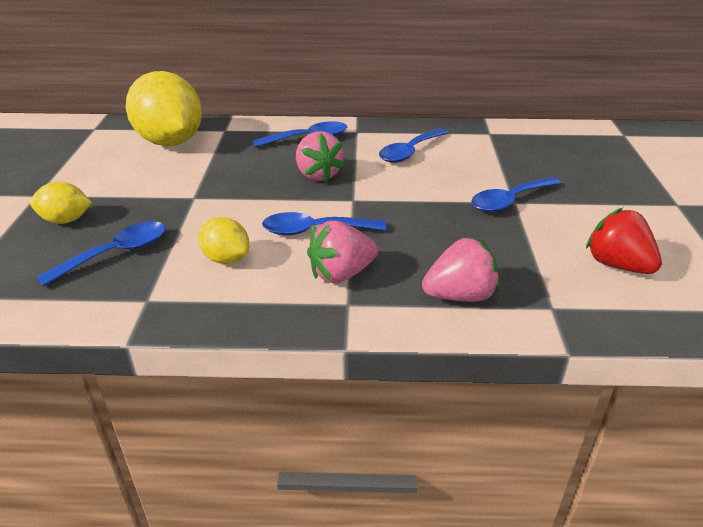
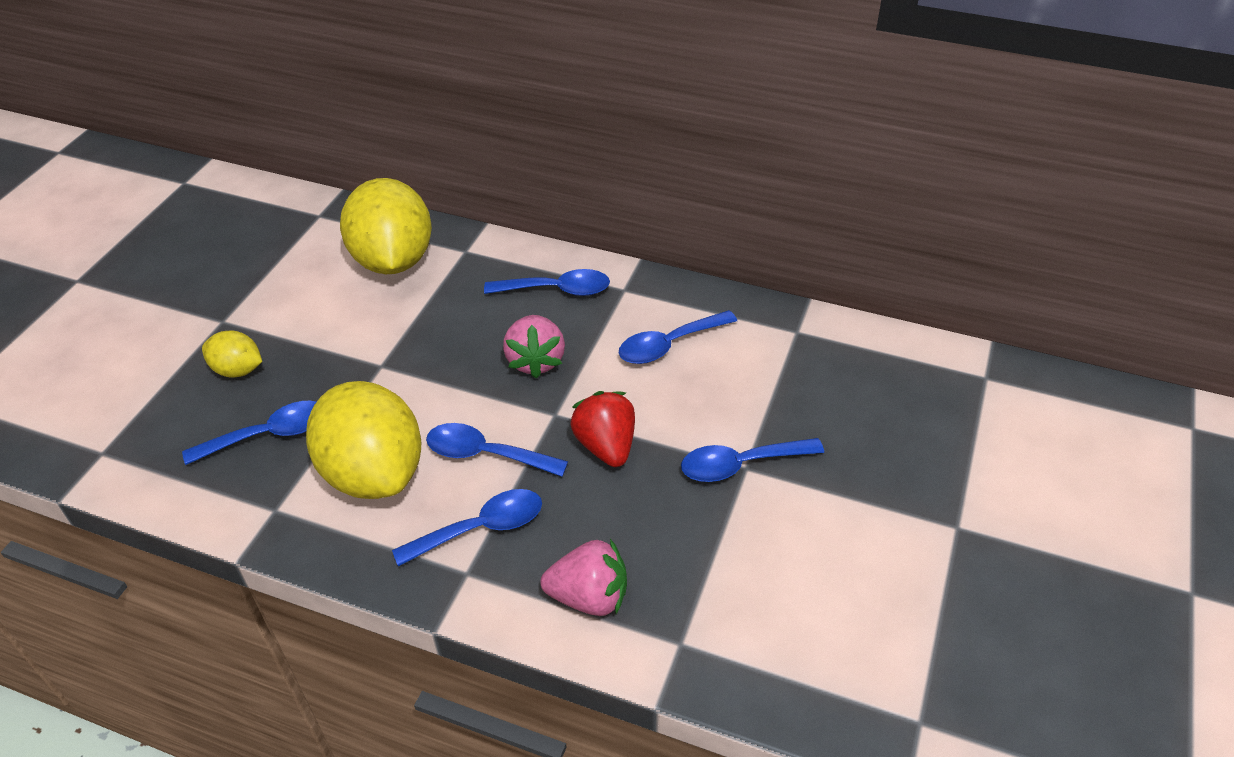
camera: 20 degrees right, 10 degrees up
(226, 259) = (373, 472): yellow lemon -> yellow lemon, size x2.08
(341, 274) = (481, 528): pink strawberry -> blue spoon
(617, 265) = (800, 604): red strawberry -> red strawberry (606, 446)

